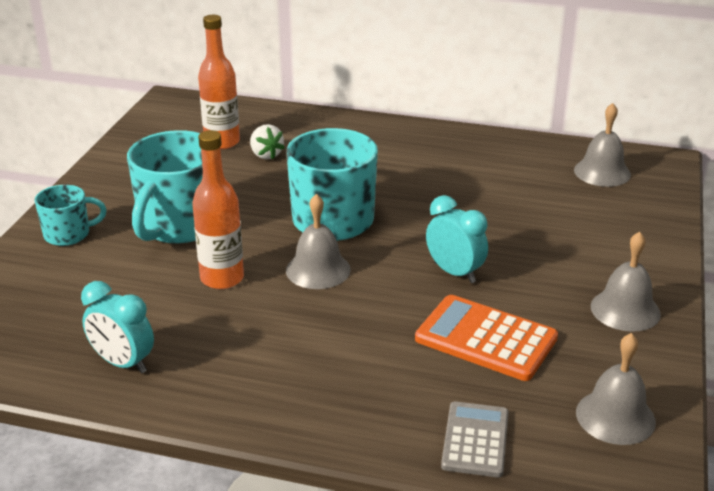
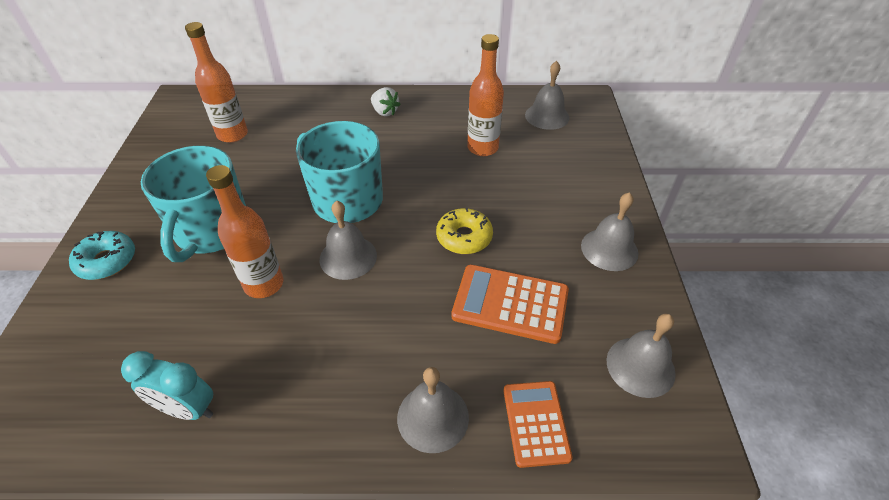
camera: 15 degrees left, 15 degrees up
(68, 234) = (107, 261): turquoise mug -> turquoise donut
(266, 155) = (274, 142): white strawberry -> white strawberry (385, 112)
(366, 415) = (433, 417): none -> grey bell
(454, 272) = (464, 237): turquoise clock -> yellow donut
(475, 440) = (535, 423): grey calculator -> orange calculator
(508, 193) = (482, 148): none -> orange bottle

